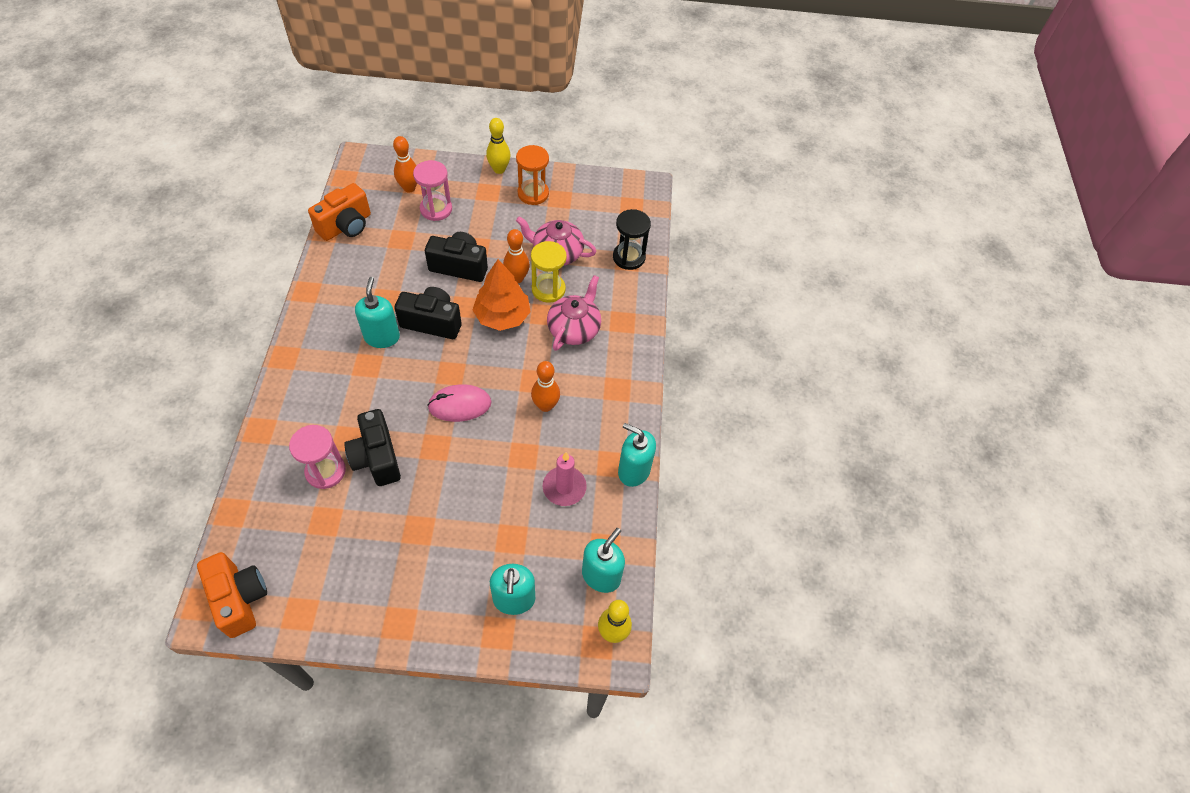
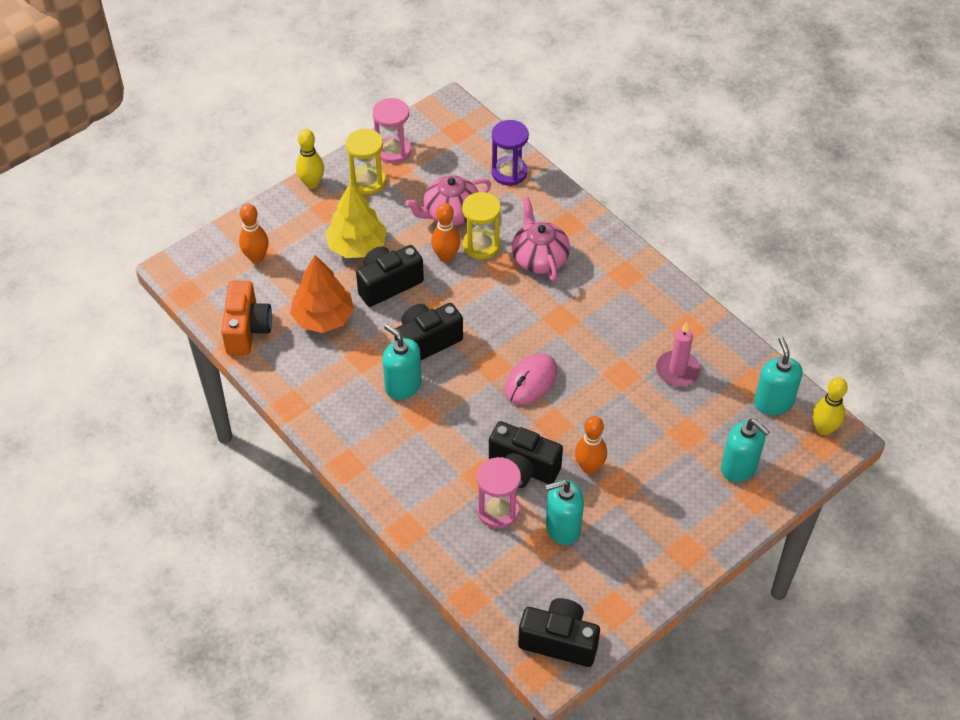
camera: 40 degrees left, 5 degrees down
(240, 598) = (559, 641): orange camera -> black camera
(436, 209) = (304, 256): pink hourglass -> pink hourglass (393, 150)
(473, 228) = (357, 246): none -> yellow tree
(502, 316) = (474, 293): orange tree -> orange tree (323, 318)
(533, 193) = (367, 181): orange hourglass -> yellow hourglass
(545, 405) = (592, 328): orange bowling pin -> orange bowling pin (589, 467)
(629, 257) = (509, 172): black hourglass -> purple hourglass
(633, 471) = (708, 319): turquoise soap dispenser -> turquoise soap dispenser (562, 528)

